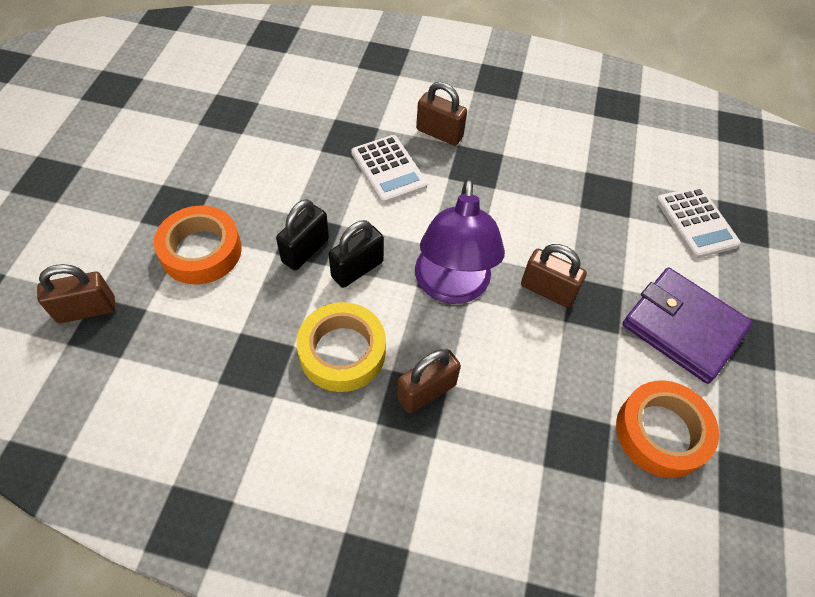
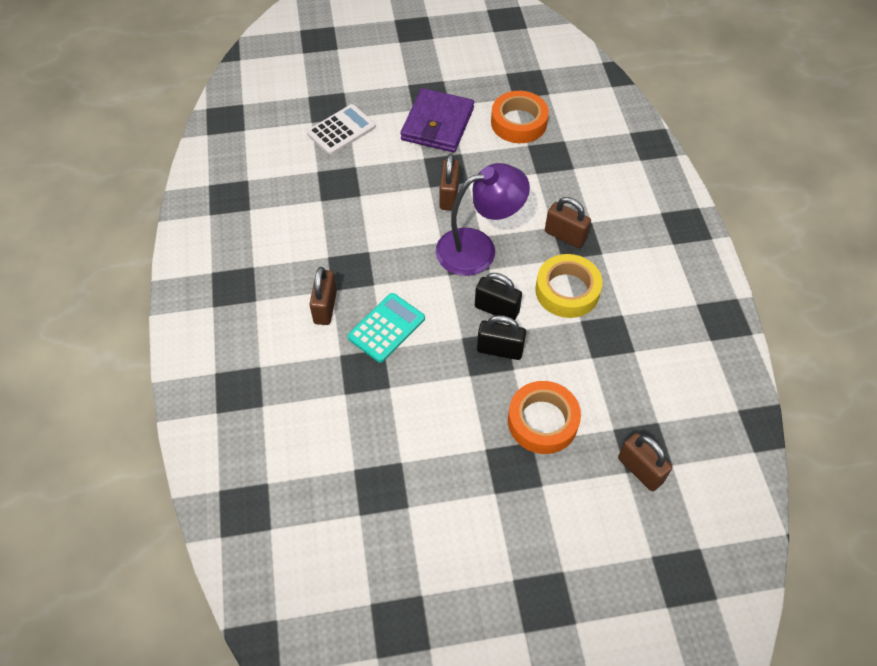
camera: 110 degrees left, 0 degrees up
(388, 169) = (386, 328): white calculator -> turquoise calculator

